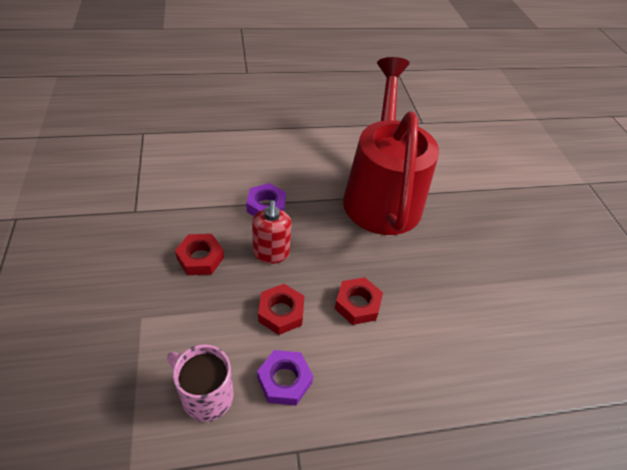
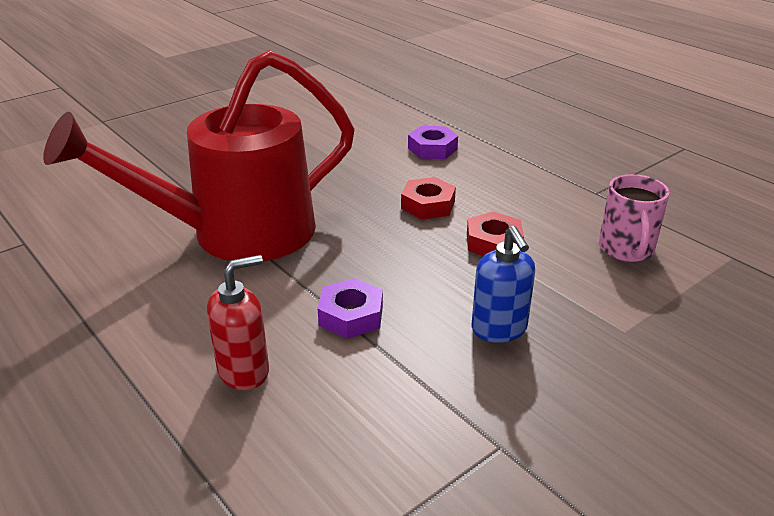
camera: 115 degrees left, 15 degrees down
(200, 258) = (499, 329): red nut -> blue soap dispenser
(271, 253) = (427, 279): red soap dispenser -> red soap dispenser (244, 371)
(284, 380) = (555, 216): purple nut -> purple nut (432, 149)

